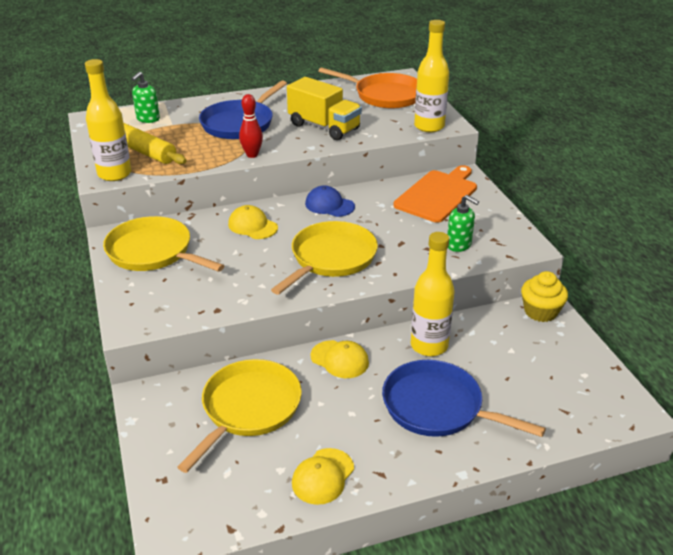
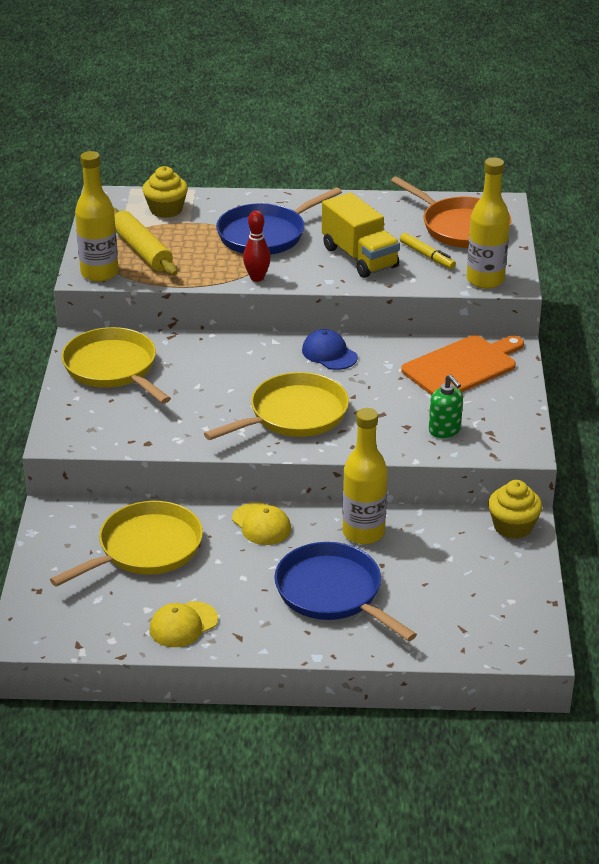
camera: 20 degrees right, 0 degrees up
(148, 119) = (166, 210): green soap dispenser -> yellow cupcake
(252, 226) = (231, 361): yellow cap -> none
(374, 117) = (427, 256): none -> yellow marker

